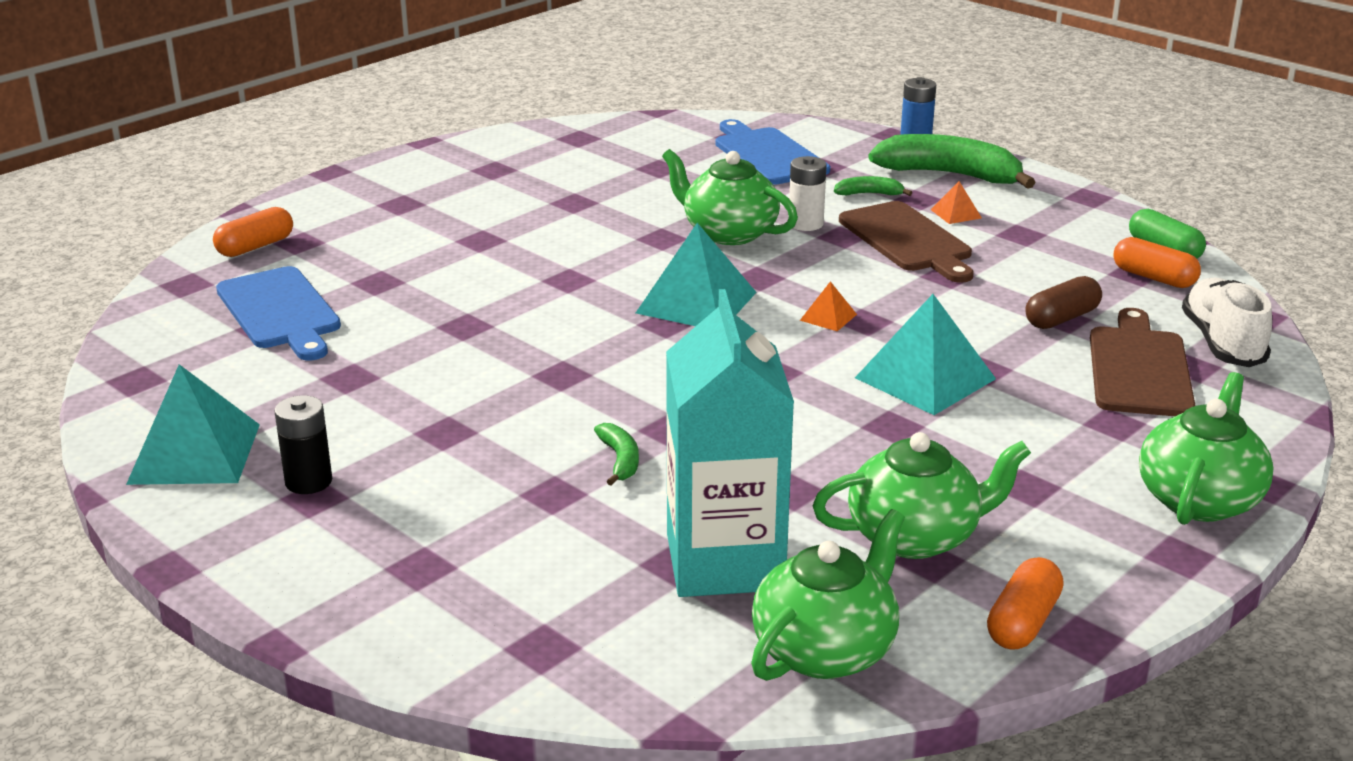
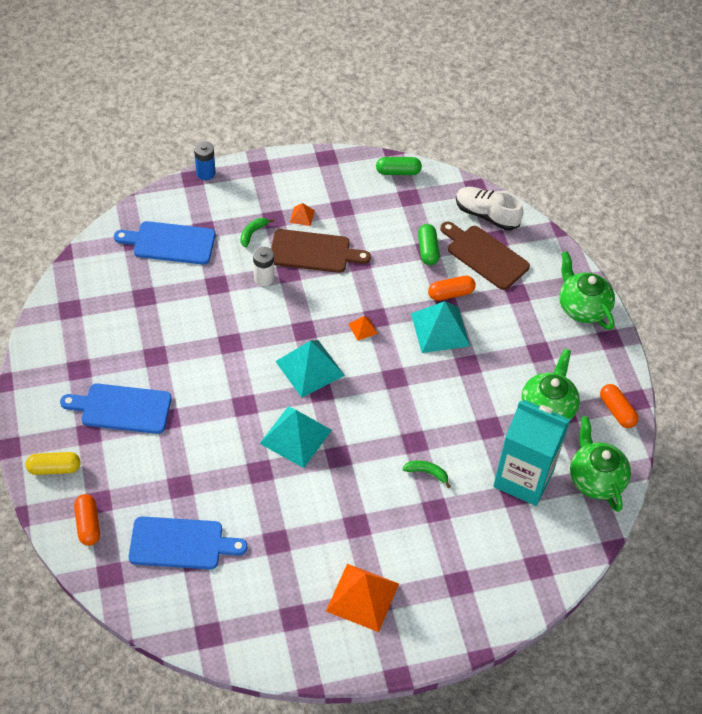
camera: 60 degrees left, 25 degrees up
(194, 453) = (304, 634): turquoise pyramid -> turquoise pyramid (295, 436)
(308, 481) = (362, 597): black battery -> orange pyramid
(324, 202) = (54, 468): none -> yellow capsule
(463, 209) = (122, 408): none -> blue cutting board
(728, 233) = (248, 314): green teapot -> none
(950, 175) = (259, 189): green banana -> none
(1061, 318) = (427, 250): brown capsule -> green capsule
(1153, 278) = (419, 194): orange capsule -> orange capsule (450, 294)

